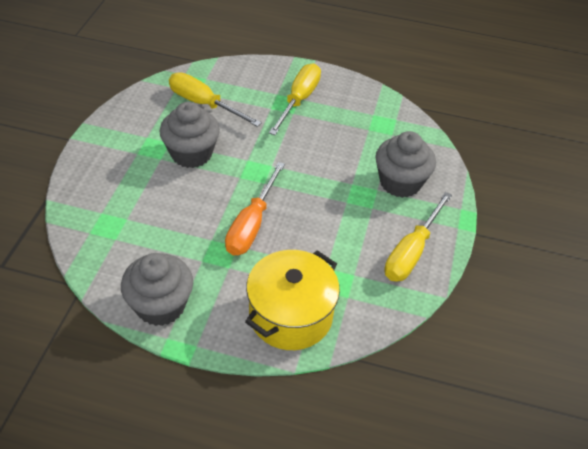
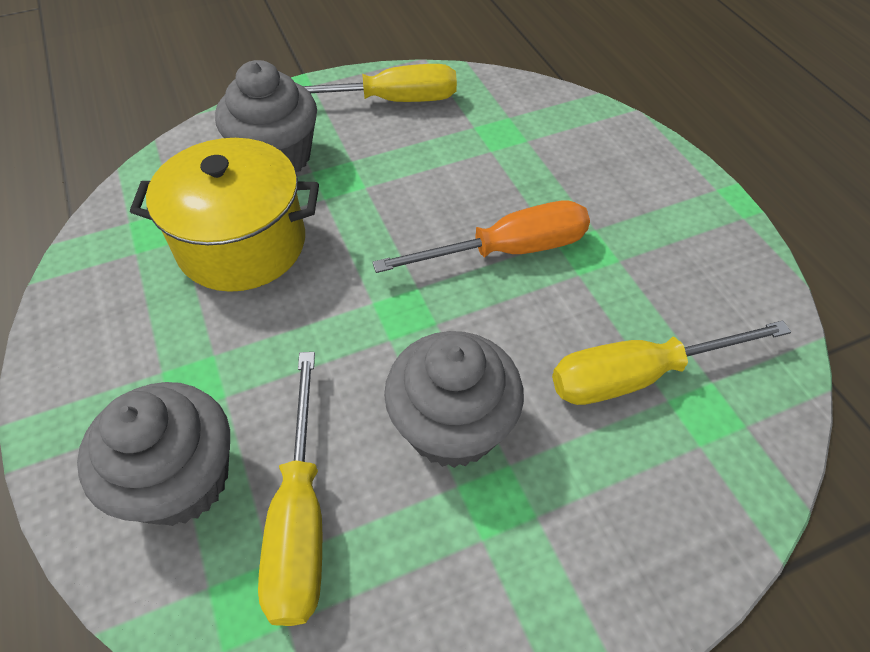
camera: 125 degrees left, 5 degrees up
(160, 305) = (722, 251): grey cupcake -> grey cupcake (181, 479)
(290, 315) = (586, 143): yellow pot -> yellow pot (242, 244)
(299, 100) = (167, 369): yellow screwdriver -> yellow screwdriver (638, 375)

